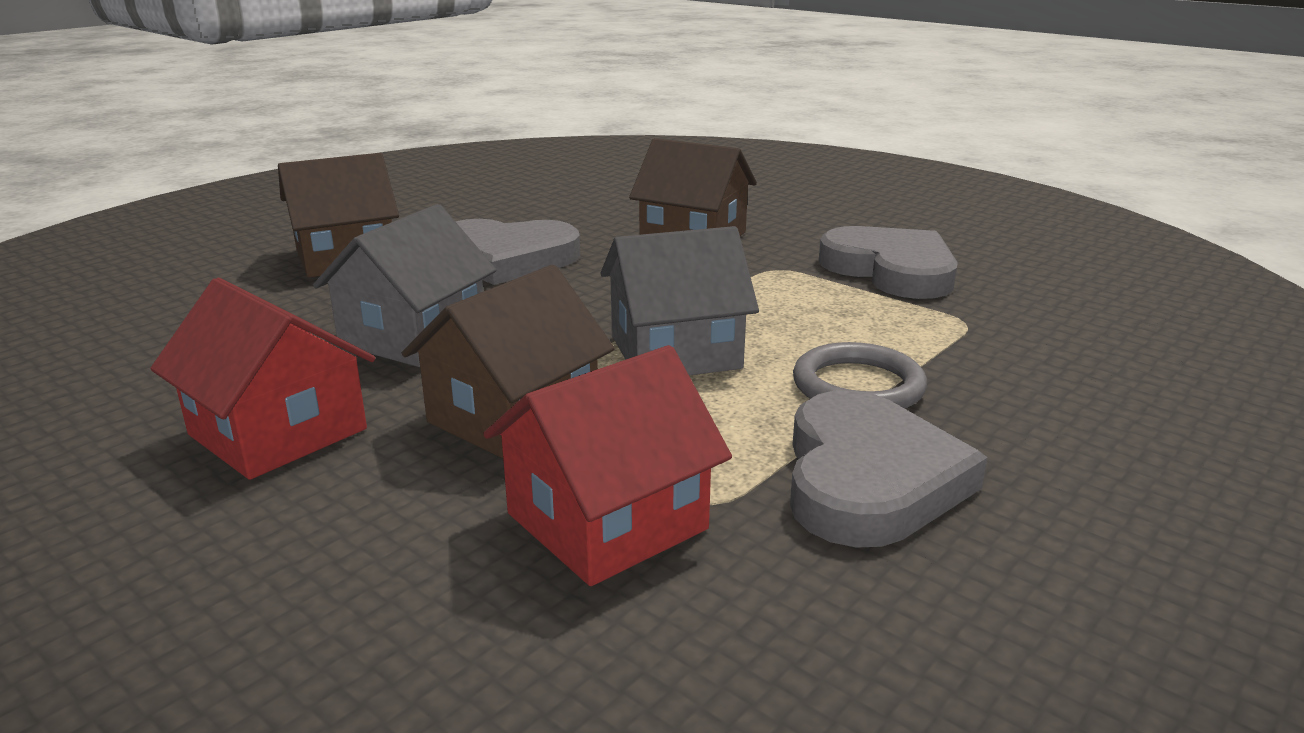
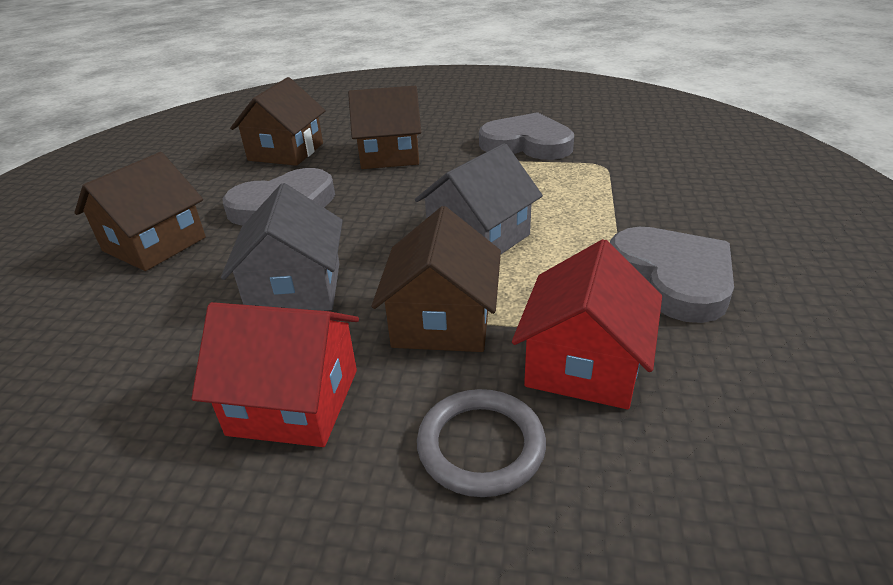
camera: 30 degrees left, 10 degrees up
(582, 207) = (286, 152): none -> brown house
(858, 386) = (599, 223): grey ring -> grey ring (481, 446)

